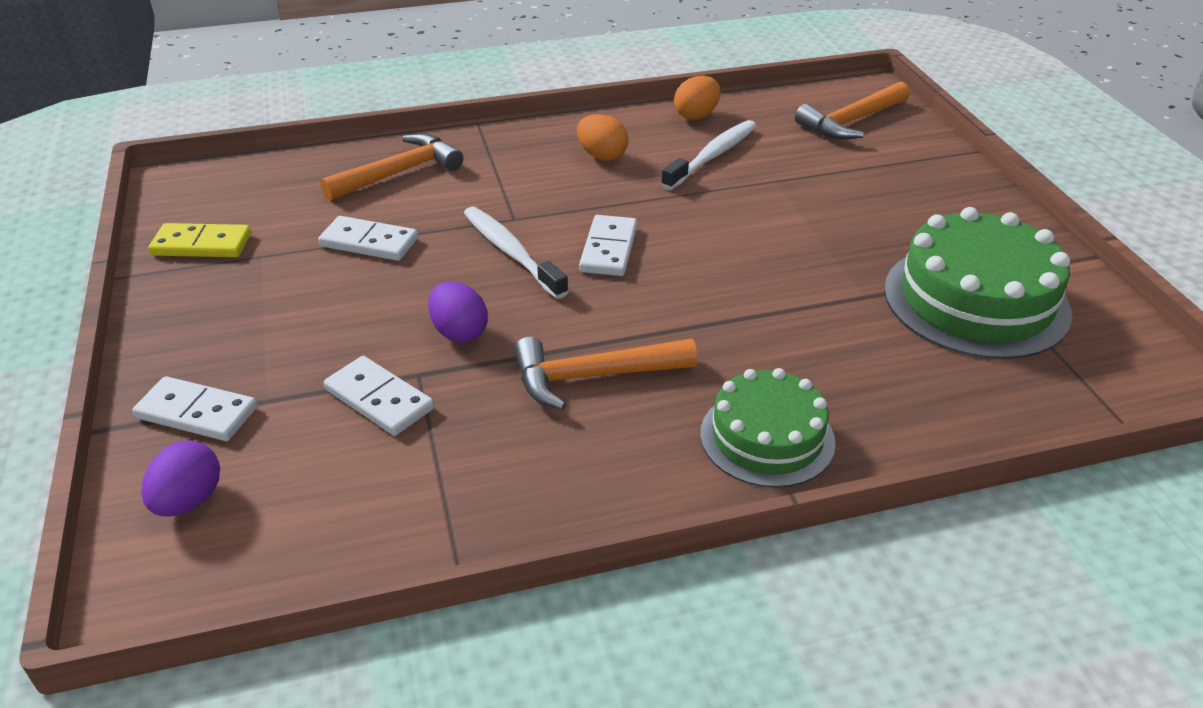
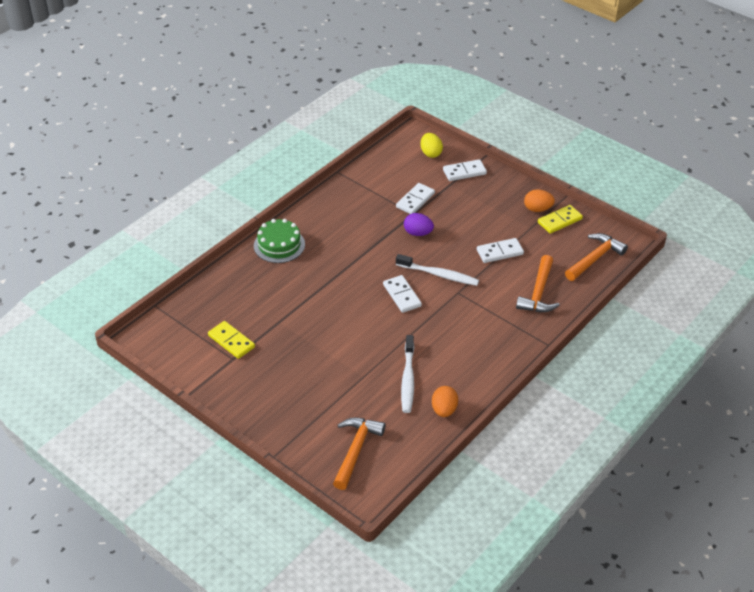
camera: 145 degrees right, 5 degrees up
(189, 501) = (430, 153): purple egg -> yellow egg
(379, 399) = (415, 200): white domino -> white domino turned 60 degrees counterclockwise
(593, 377) = (354, 239): orange hammer -> orange hammer (595, 258)
(602, 156) = (461, 351): orange egg -> orange egg (537, 209)
(976, 300) = (231, 341): green cake -> yellow domino

